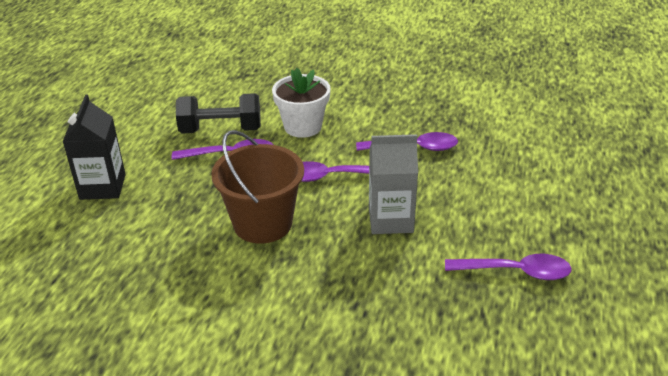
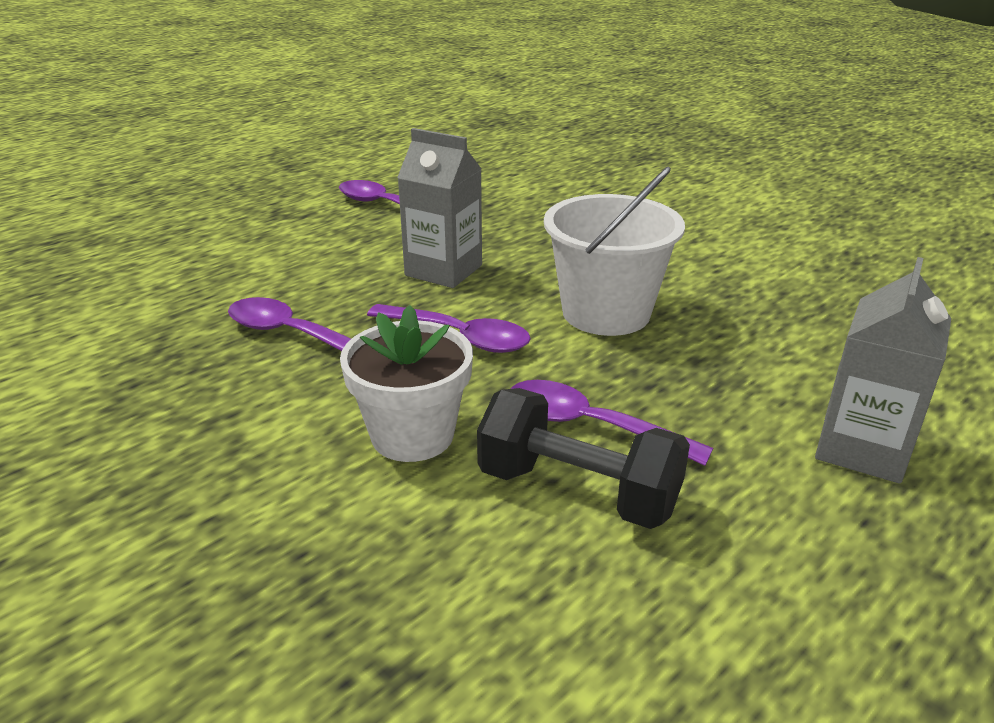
camera: 150 degrees left, 5 degrees down
(102, 187) = (862, 449): black carton -> grey carton
(262, 223) = (606, 313): brown bucket -> white bucket

